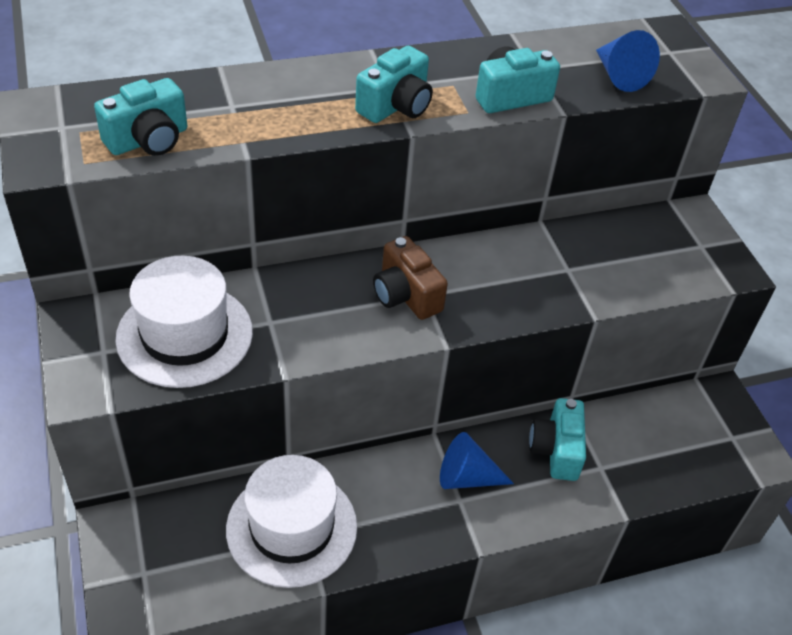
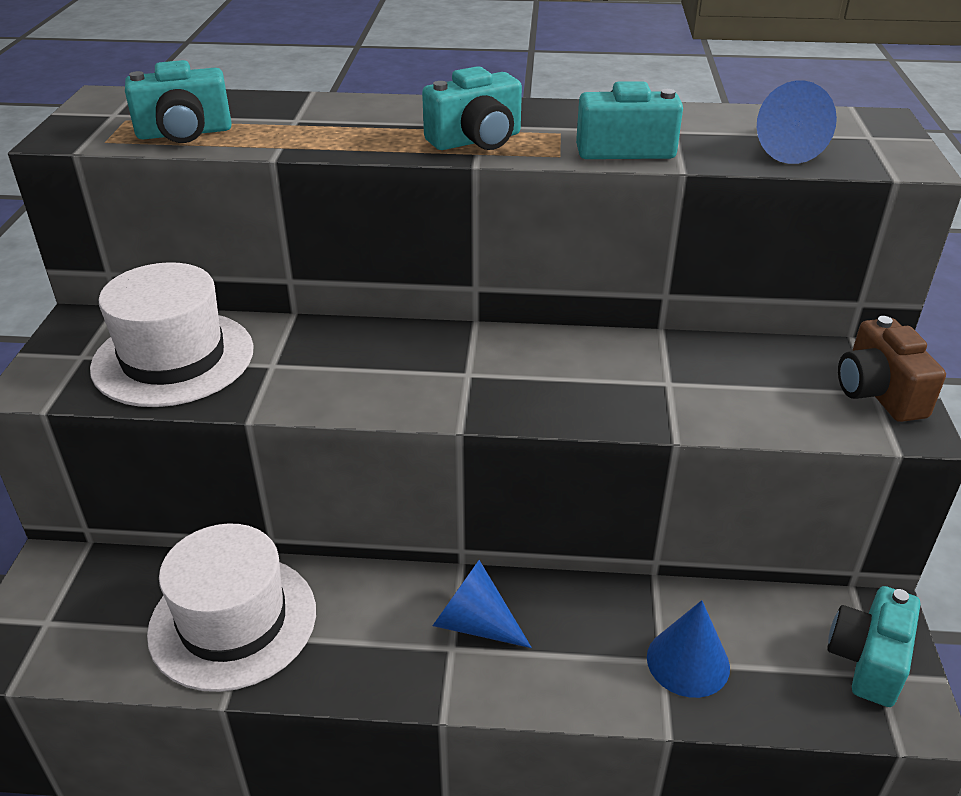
camera: 25 degrees right, 10 degrees down
(406, 295) = (444, 370): brown camera -> brown camera (878, 393)
(556, 450) = (609, 623): turquoise camera -> turquoise camera (868, 660)
(617, 463) = (688, 662): none -> blue cone

